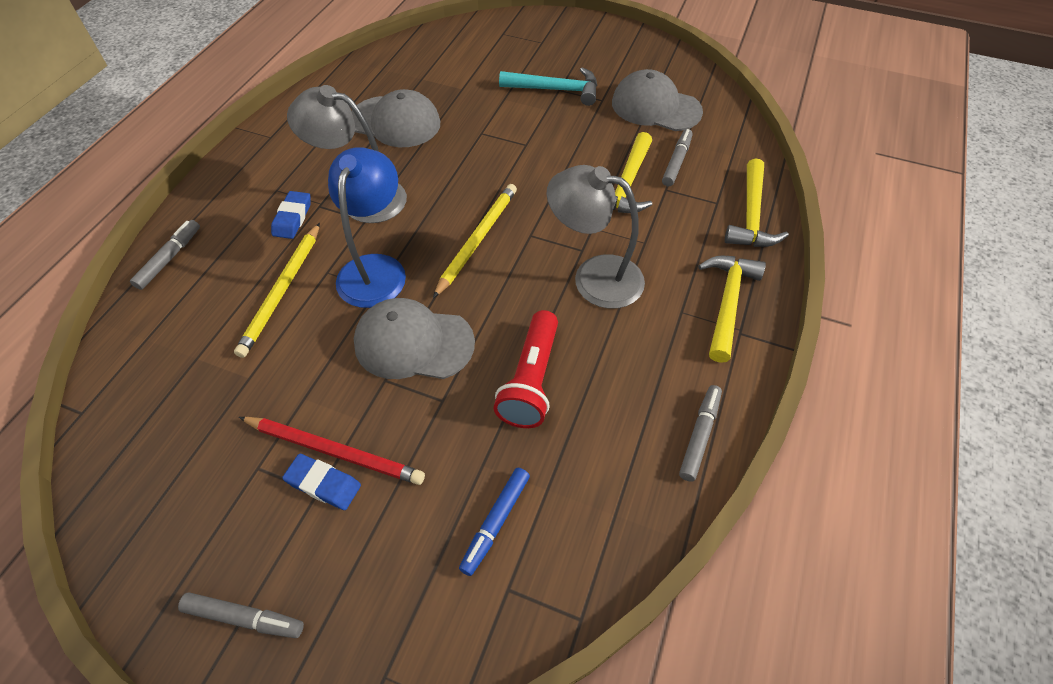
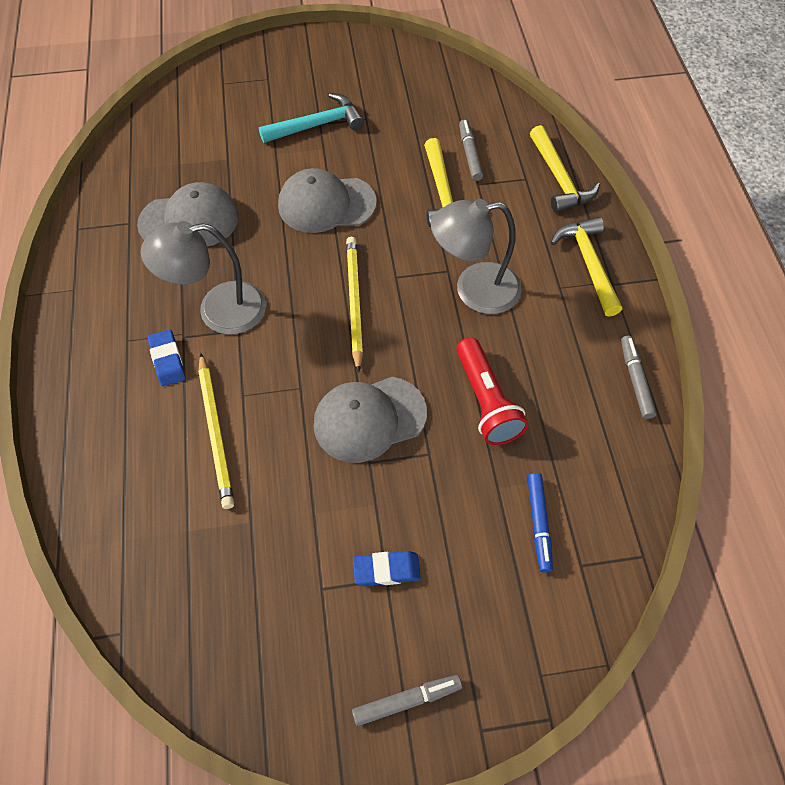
camera: 30 degrees left, 5 degrees up
(170, 258) = (78, 456): grey marker -> none
(334, 451) = (375, 540): red pencil -> none
(376, 269) = (285, 371): blue lamp -> none
(655, 107) = (417, 107): grey cap -> grey cap (326, 204)

